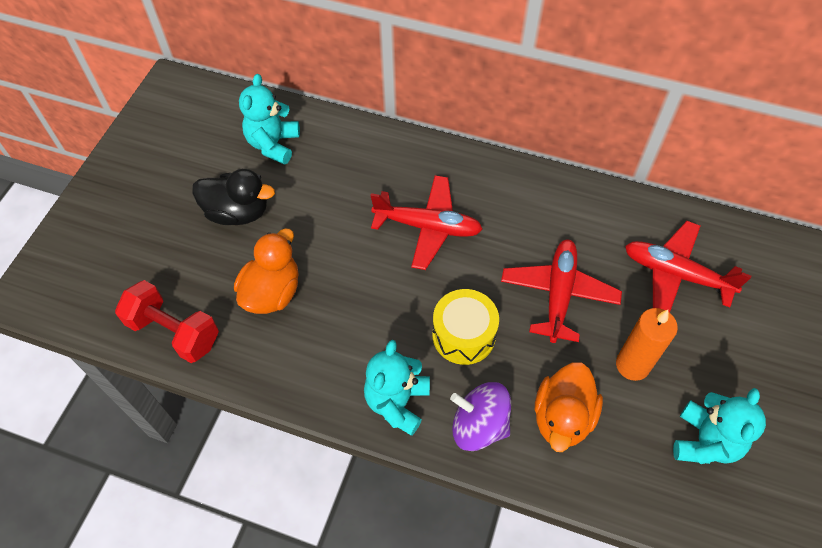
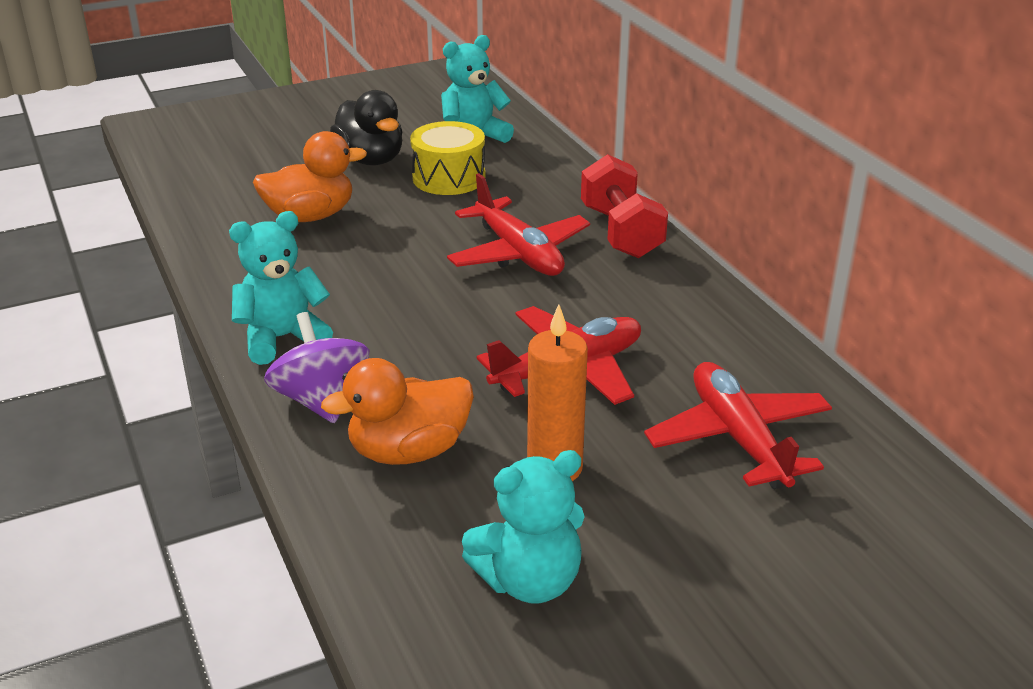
camera: 45 degrees right, 25 degrees down
(174, 332) = (200, 195): red dumbbell -> red dumbbell (621, 232)
(463, 335) = (420, 337): yellow drum -> yellow drum (449, 178)

